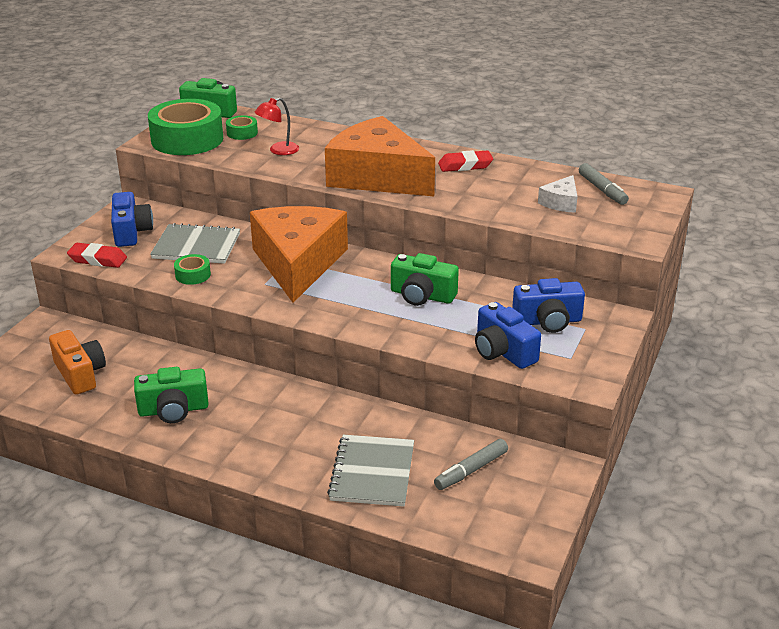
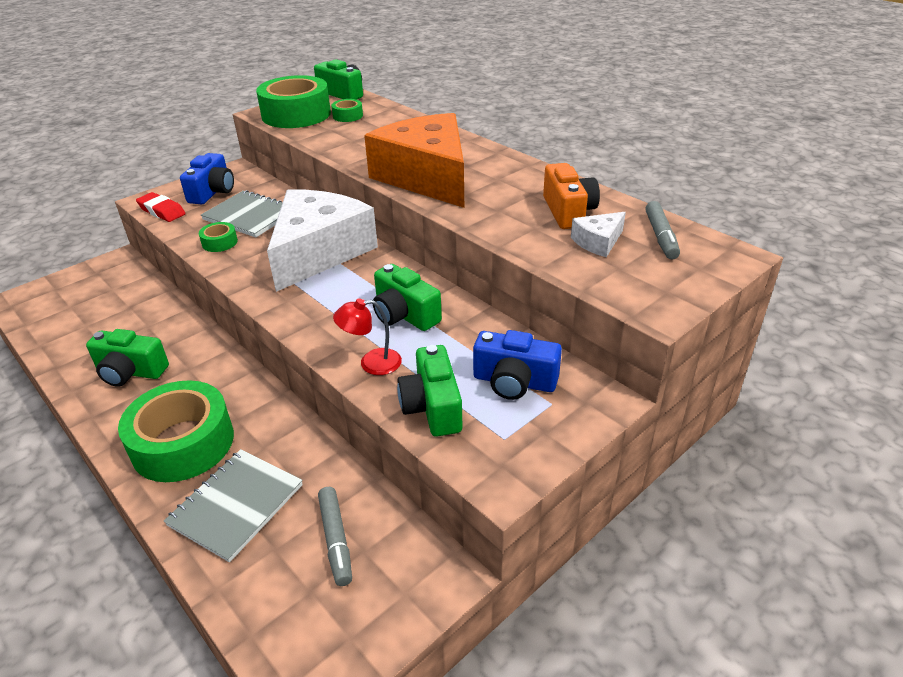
camera: 25 degrees right, 5 degrees up
(80, 374) = (96, 314): orange camera -> orange camera (568, 211)
(278, 150) = (362, 136): red lamp -> red lamp (371, 363)
(283, 446) = (183, 443): none -> green tape
(298, 263) = (319, 252): orange cheese -> white cheese
(465, 165) = (527, 181): red eraser -> none
(471, 470) = (336, 540): grey marker -> grey marker turned 90 degrees counterclockwise
(503, 352) = (432, 407): blue camera -> green camera

